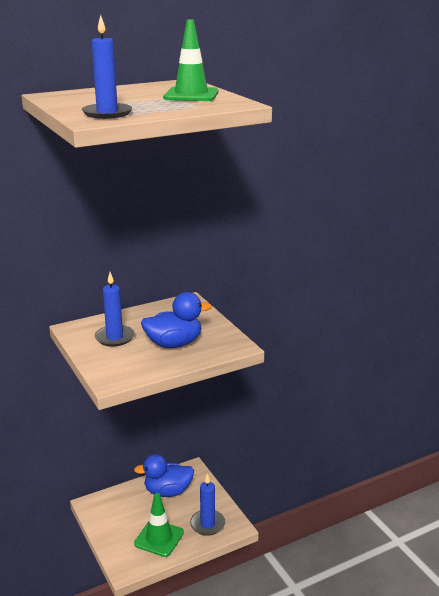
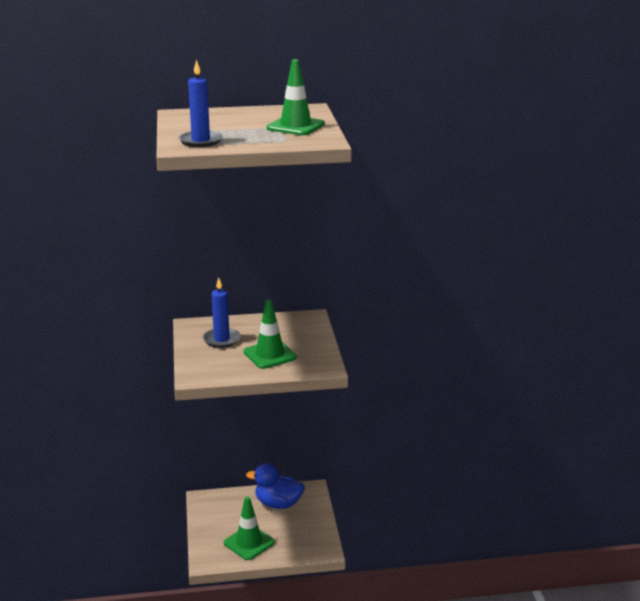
camera: 20 degrees right, 0 degrees up
(174, 344) = (270, 355): blue duck -> green traffic cone
(207, 524) = (300, 541): blue candle -> none

